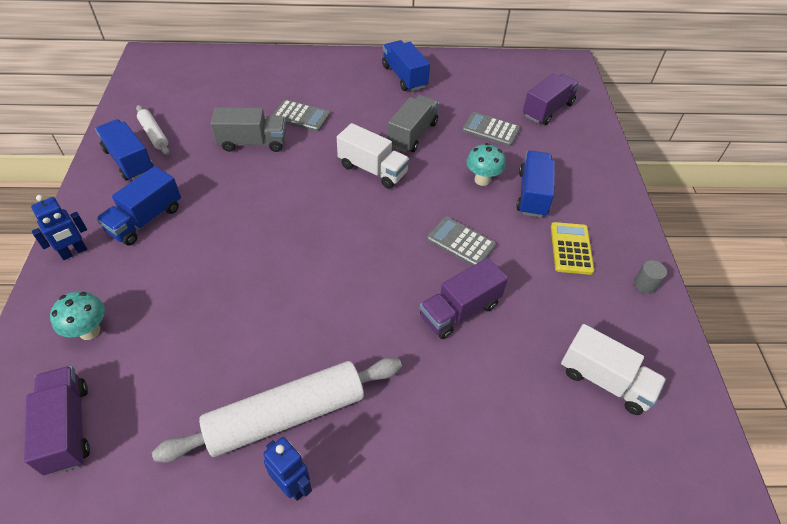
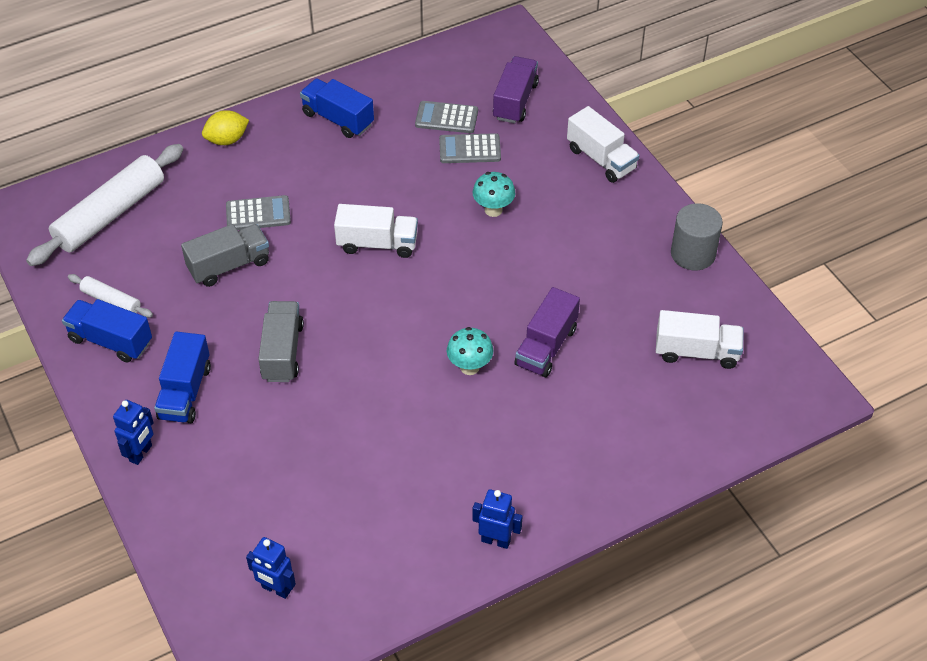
camera: 25 degrees left, 0 degrees up
(67, 428) = (276, 589): purple truck -> blue robot
(89, 331) = (224, 511): turquoise mushroom -> turquoise mushroom (469, 367)
(286, 415) = (454, 495): white rolling pin -> white rolling pin (110, 214)
(317, 63) = (227, 140): none -> yellow lemon
(412, 134) = (392, 187): grey truck -> grey truck (282, 352)
(461, 242) = (510, 283): grey calculator -> grey calculator (446, 118)
(532, 194) = (550, 205): blue truck -> none
(571, 248) = (613, 246): yellow calculator -> none
(597, 175) = (601, 159): none -> white truck
(645, 285) = (693, 254): grey cylinder -> grey cylinder, size x1.96

